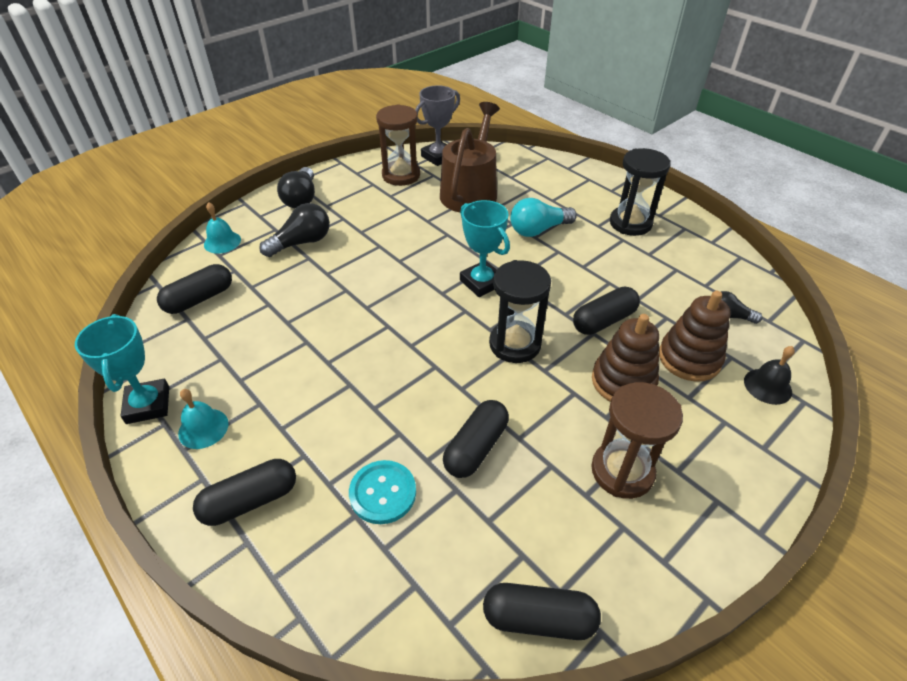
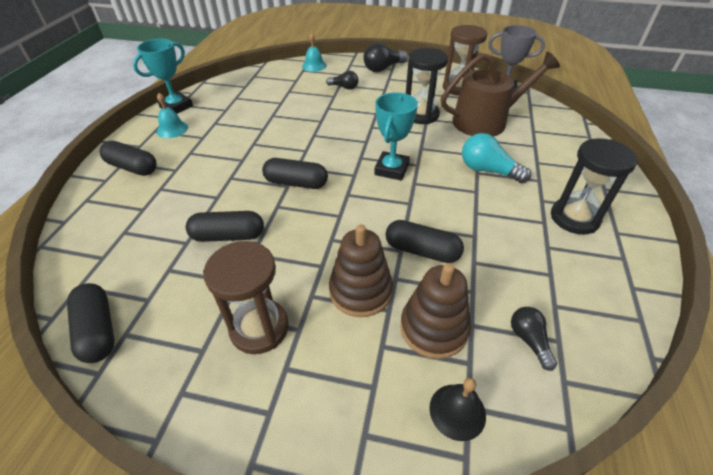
camera: 55 degrees right, 0 degrees up
(199, 299) = (263, 82): black capsule -> black capsule (296, 183)
(302, 242) = (344, 87): black light bulb -> black light bulb, size x0.62
(383, 493) = (165, 212): turquoise button -> none
(515, 344) = (344, 212): black hourglass -> black hourglass (421, 115)

